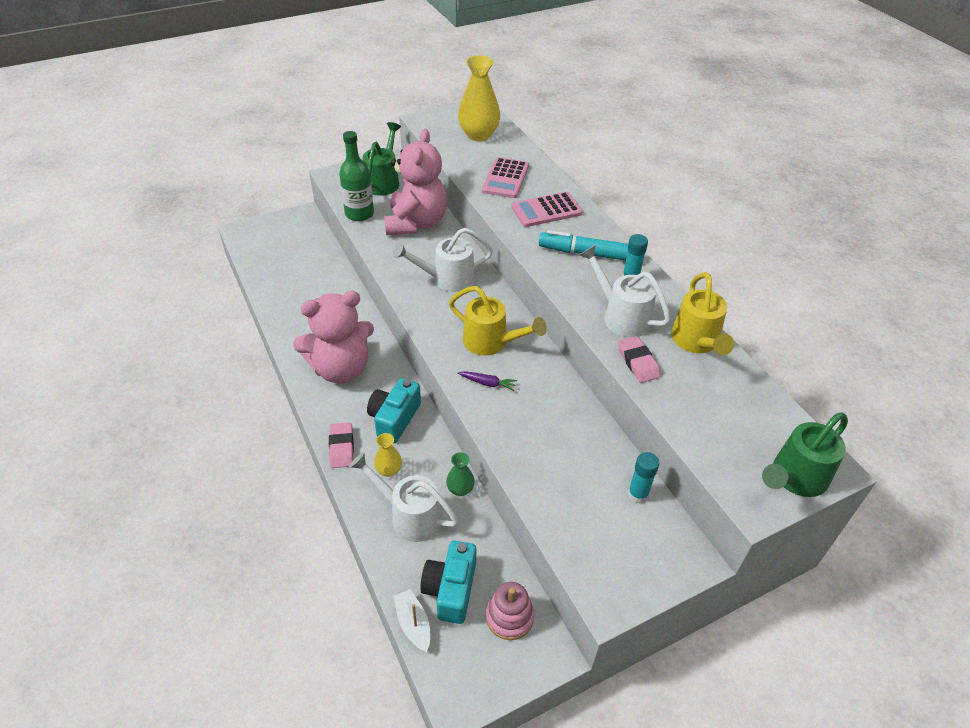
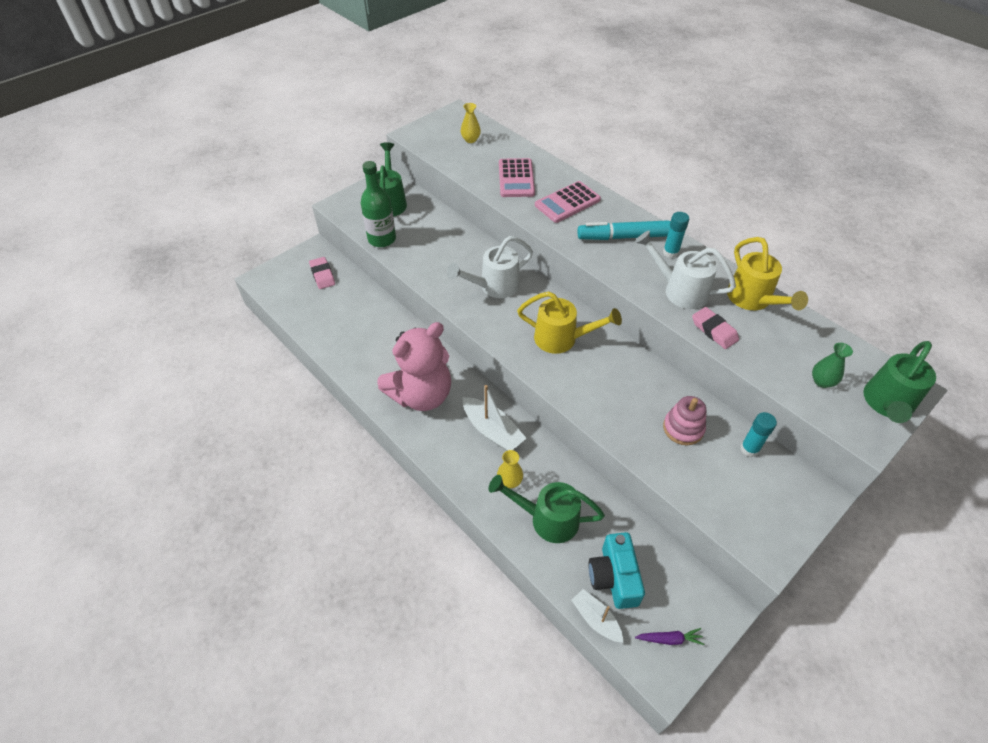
camera: 15 degrees left, 5 degrees up
(341, 447) = (456, 471): pink eraser -> pink eraser (322, 275)
(394, 419) = (492, 431): turquoise camera -> white boat
(409, 515) = (547, 519): white watering can -> green watering can
(416, 223) = (440, 237): pink teddy bear -> none
(460, 489) = (581, 482): green vase -> green vase (822, 381)
(478, 135) = (470, 140): yellow vase -> yellow vase, size x0.50
(487, 383) = (576, 379): purple carrot -> purple carrot (669, 639)
(509, 617) = (674, 587): pink stacking toy -> pink stacking toy (683, 428)

